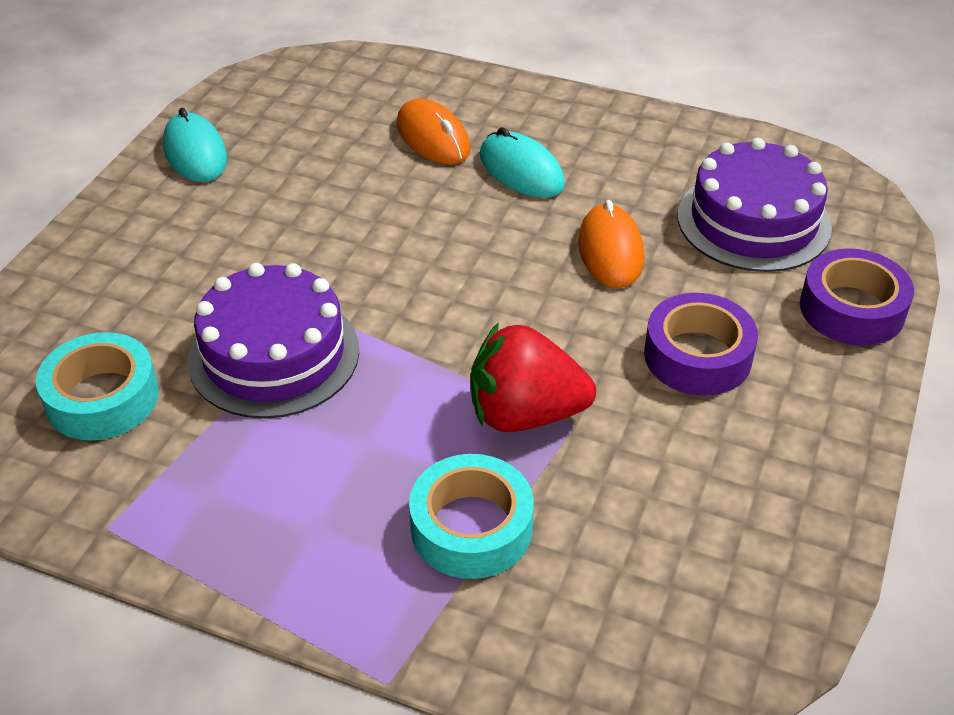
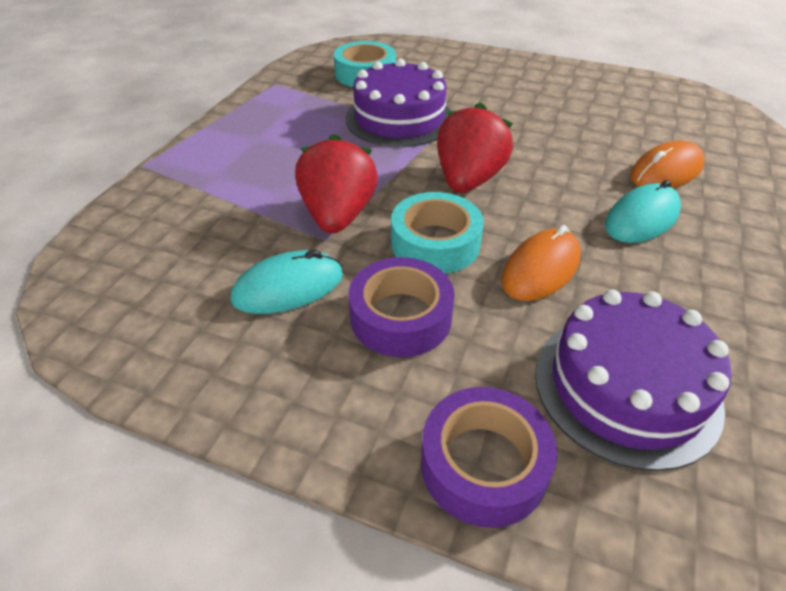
camera: 90 degrees right, 0 degrees up
(195, 153) = (593, 80): turquoise mouse -> turquoise mouse (288, 287)
(446, 292) = (468, 180): none -> red strawberry
(471, 527) = (240, 192): turquoise tape -> turquoise tape (435, 243)
(610, 251) = (541, 269): orange mouse -> orange mouse turned 45 degrees counterclockwise

